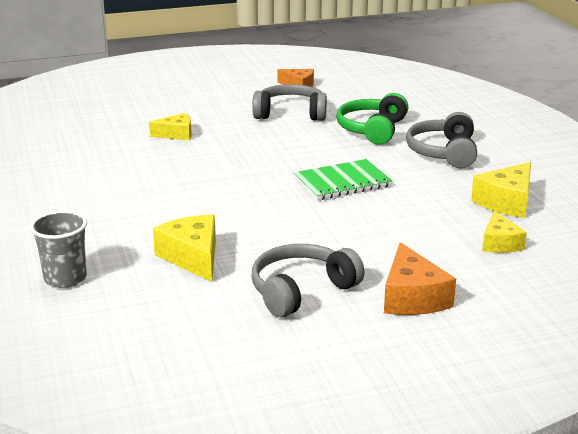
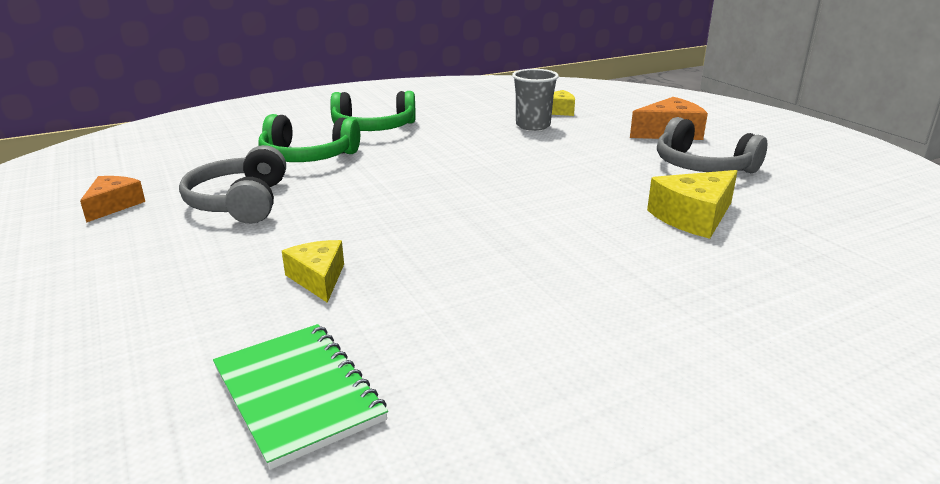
camera: 100 degrees left, 0 degrees up
(65, 278) = (823, 285): grey cup -> grey cup (533, 126)
(342, 182) = (463, 163): green notebook -> green notebook (297, 394)
(443, 152) = (373, 128): grey headphones -> green headphones
(506, 202) = (479, 109): yellow cheese -> none

